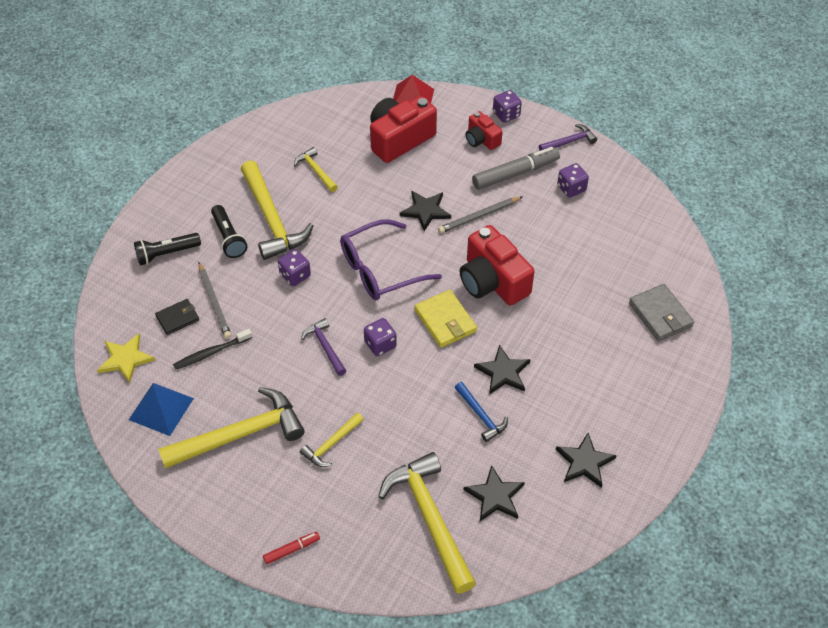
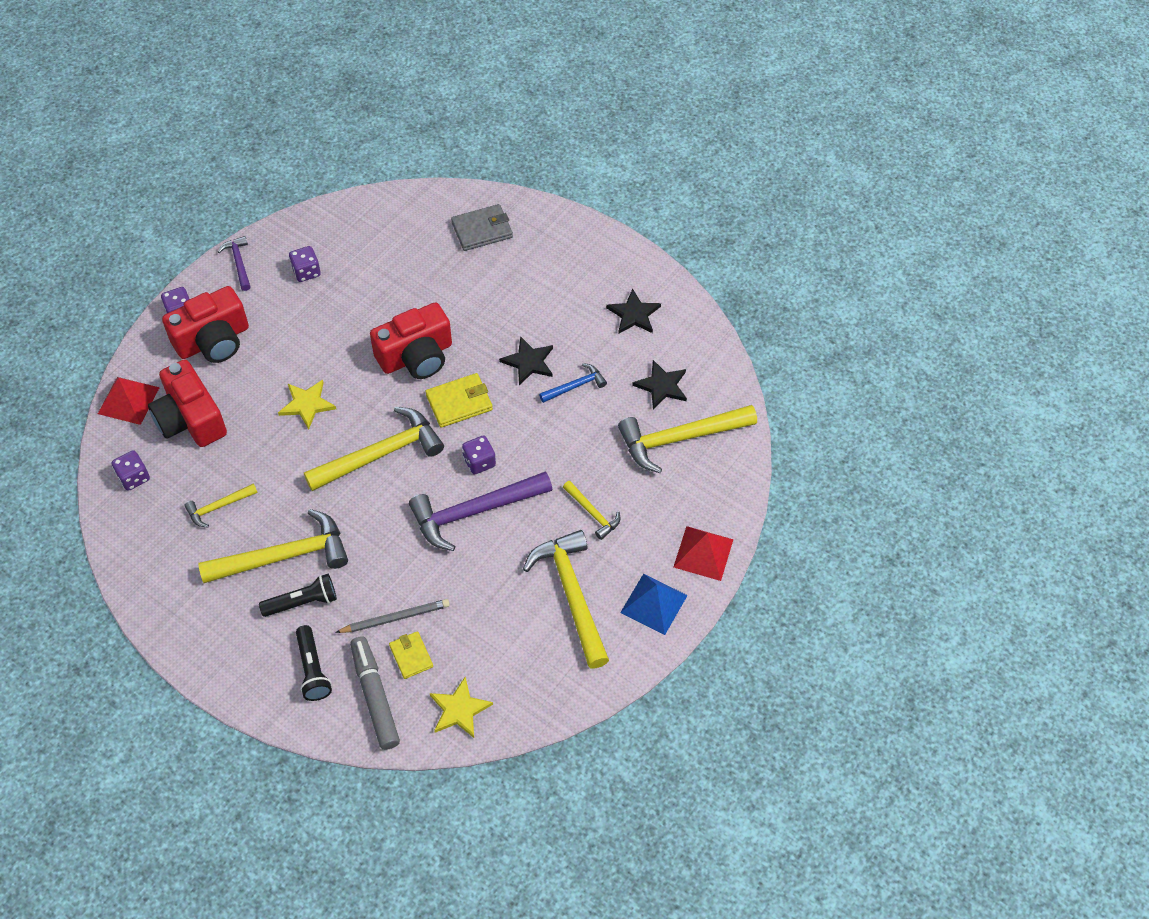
camera: 85 degrees left, 5 degrees up
(161, 408) = (530, 671): blue pyramid -> blue pyramid (653, 604)
(177, 318) = (411, 656): black wallet -> yellow wallet
(211, 353) = (464, 621): black toothbrush -> none
(292, 549) = (703, 553): red marker -> red pyramid
(295, 275) = (373, 535): purple dice -> purple dice (134, 477)
(325, 347) = (474, 512): purple hammer -> purple hammer, size x1.98
(380, 269) = (381, 454): purple glasses -> yellow hammer
(425, 211) = (307, 404): black star -> yellow star
(479, 216) = (326, 357): grey pencil -> none
(481, 139) = (213, 340): red camera -> red camera, size x1.81
(515, 173) = (273, 317): grey marker -> grey marker (375, 696)

